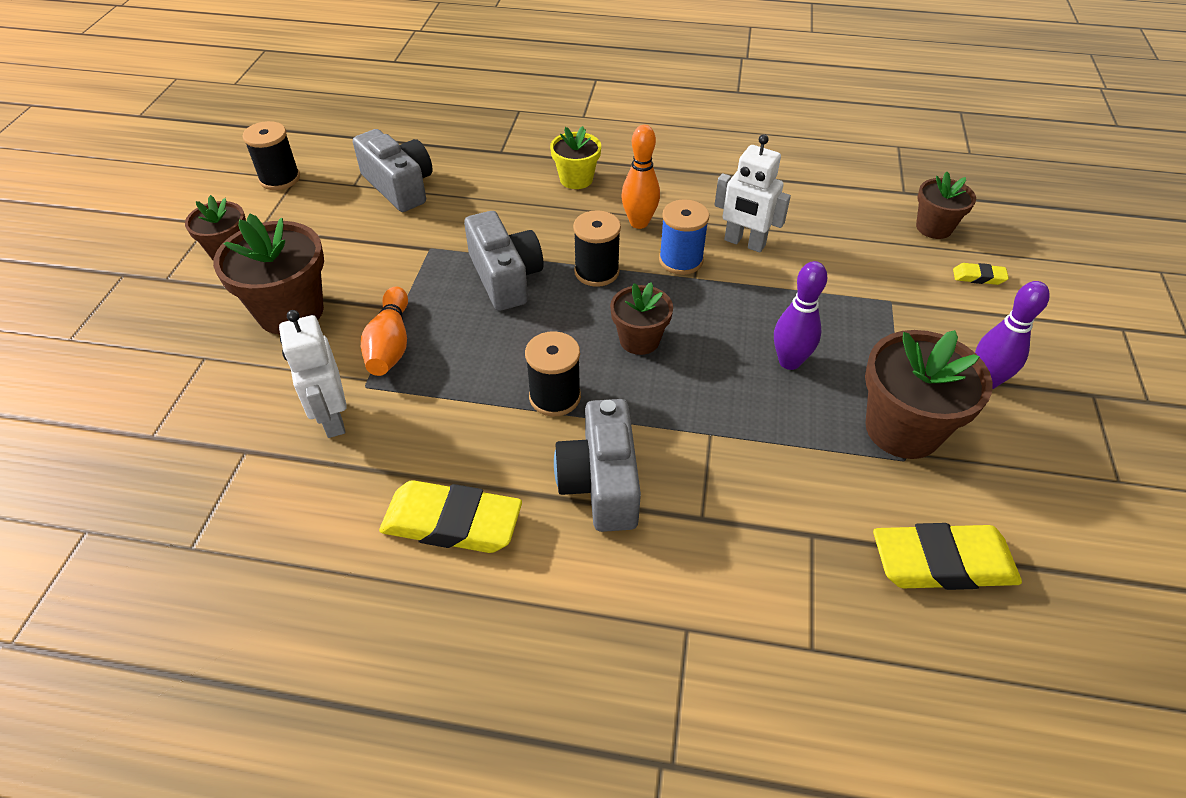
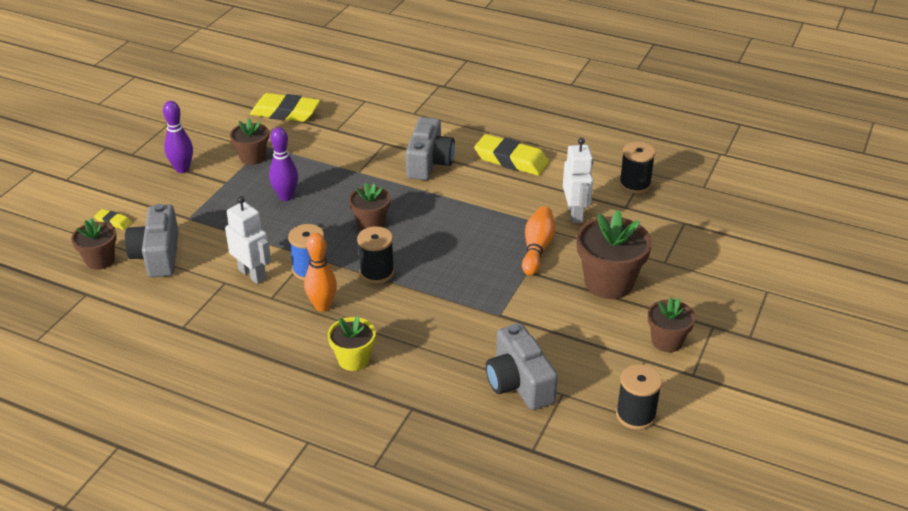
camera: 165 degrees left, 10 degrees down
(505, 277) = (446, 280): grey camera -> grey camera (157, 255)
(555, 397) = (438, 202): black spool -> black spool (634, 184)
(902, 429) = (252, 157): brown flower pot -> brown flower pot, size x0.60

